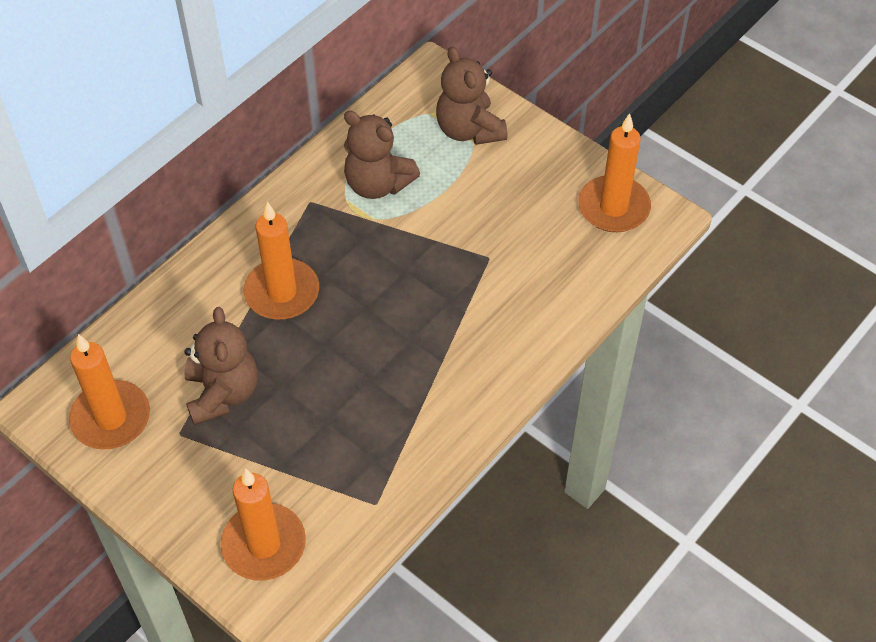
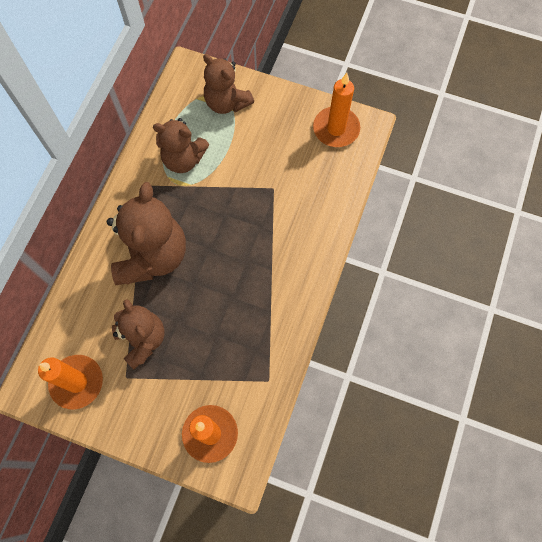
camera: 20 degrees left, 15 degrees up
(282, 292) = (152, 256): orange candle -> brown teddy bear

